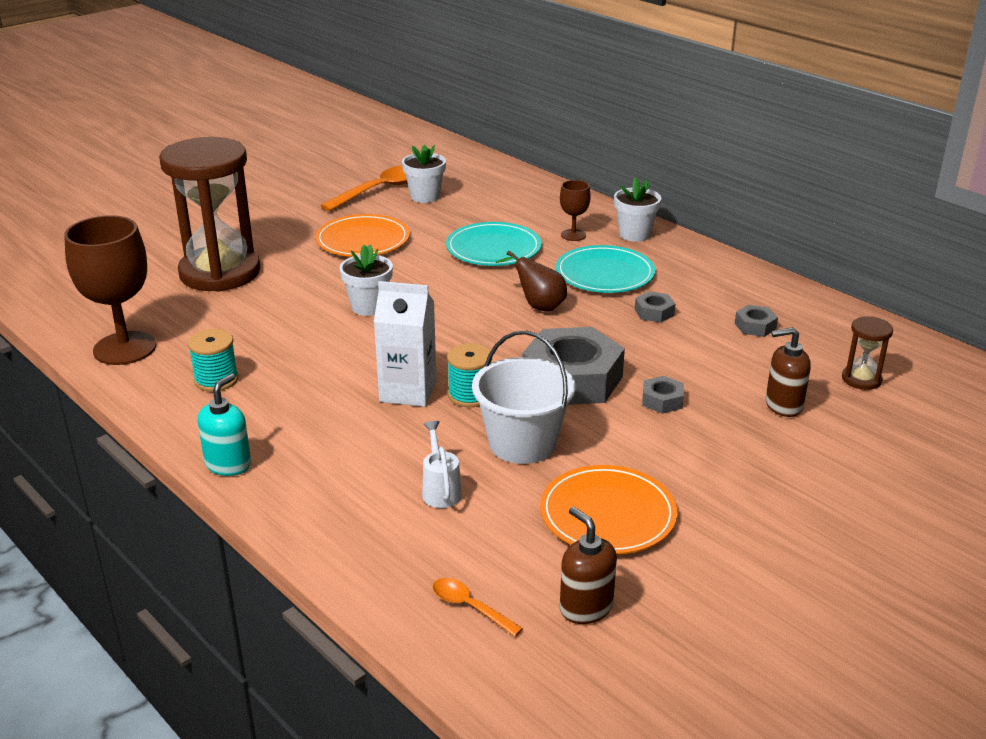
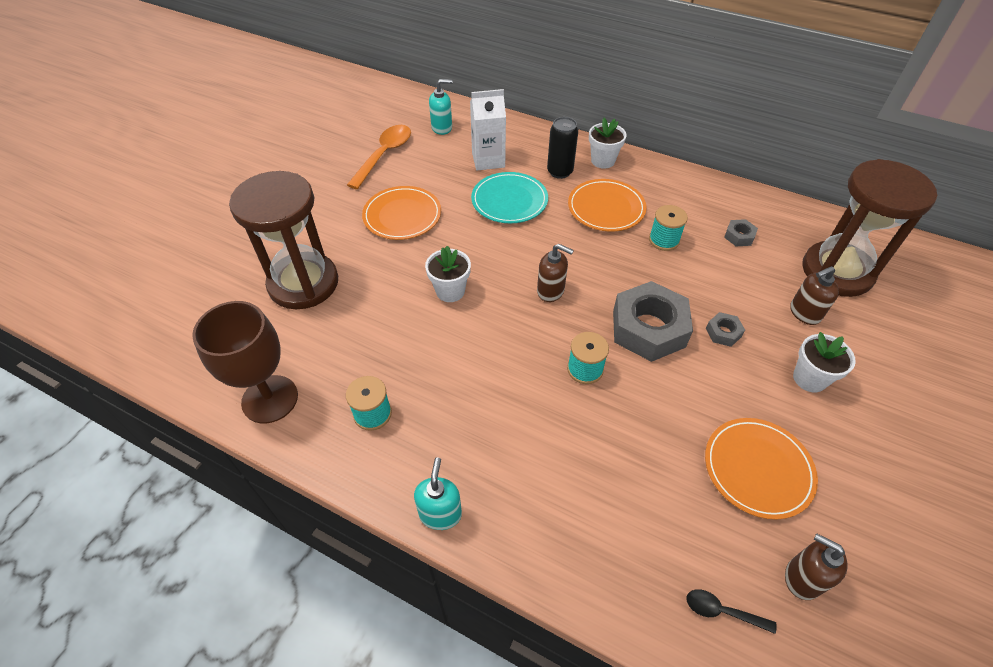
camera: 20 degrees left, 20 degrees up
(408, 391) = (536, 379): white carton -> white carton (488, 160)
(425, 196) = (424, 155): white flower pot -> white flower pot (809, 378)
(440, 490) = (624, 484): white watering can -> none
(463, 178) = (442, 128): none -> turquoise soap dispenser
(469, 607) = (722, 611): orange spoon -> black spoon
(482, 328) = (551, 291): none -> brown soap dispenser
(522, 443) = (654, 411): white bucket -> none
(538, 306) = (578, 255): brown pear -> none
(573, 235) = (560, 172): brown goblet -> black can
(605, 274) = (606, 208): turquoise plate -> orange plate
(654, 312) = (664, 240): grey nut -> turquoise spool
(861, 379) = (837, 271): brown hourglass -> brown hourglass, size x2.41

